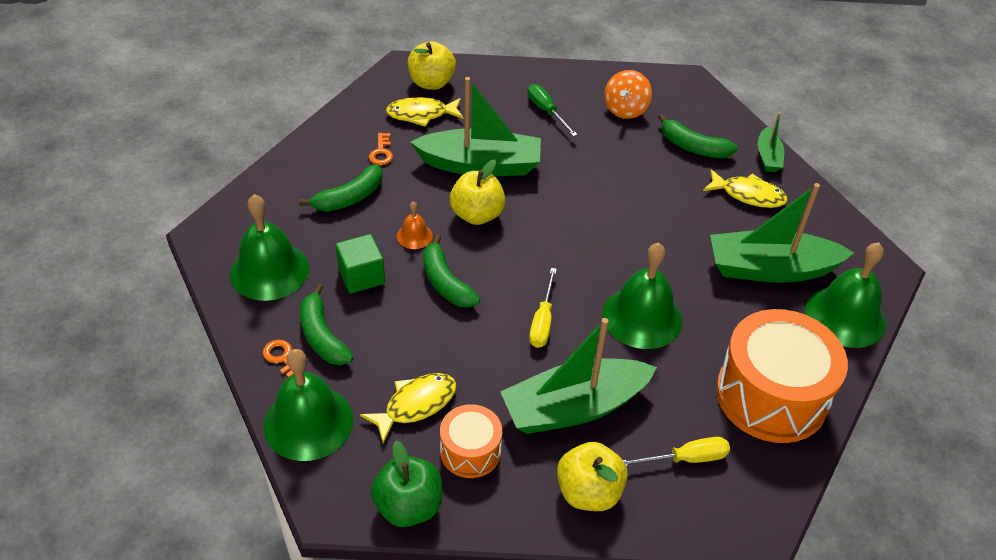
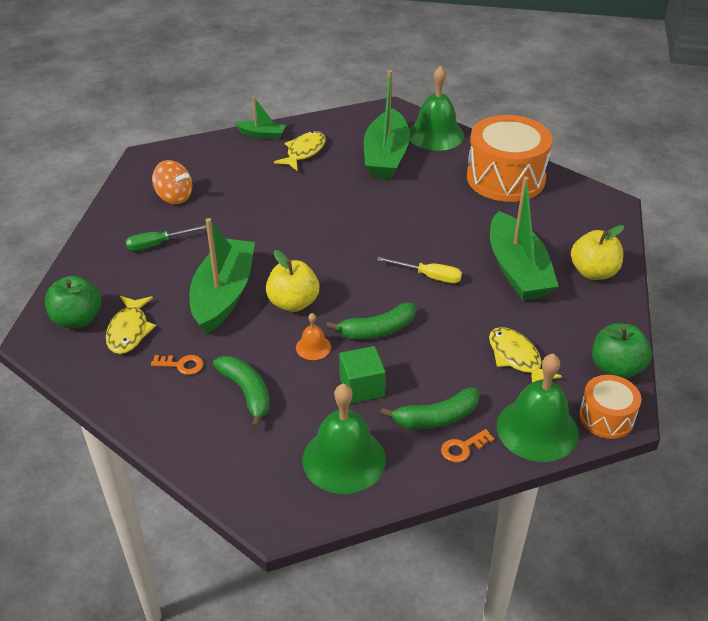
camera: 80 degrees left, 5 degrees down
(431, 83) = (77, 319): yellow apple -> green apple
(470, 451) = (561, 329): orange drum -> orange drum (606, 417)
(642, 317) = (428, 224): green bell -> none
(685, 459) = (561, 224): yellow screwdriver -> none
(693, 147) = (238, 168): green banana -> none

